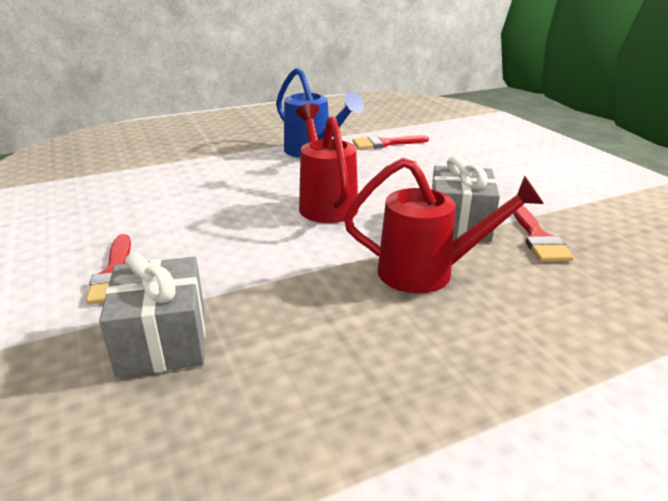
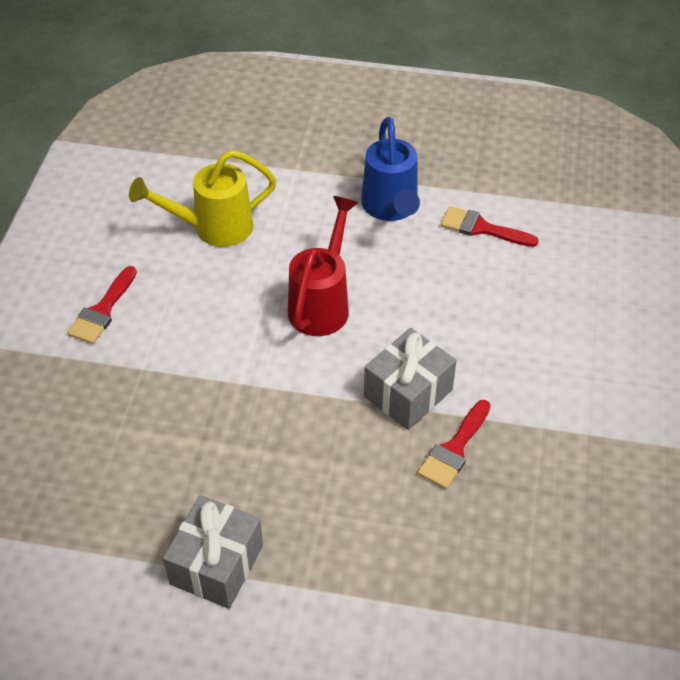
camera: 35 degrees right, 20 degrees up
(163, 340) = (91, 395): grey gift -> grey gift (216, 565)
(180, 196) = (212, 228): none -> yellow watering can
(429, 272) = (318, 434): red watering can -> none

